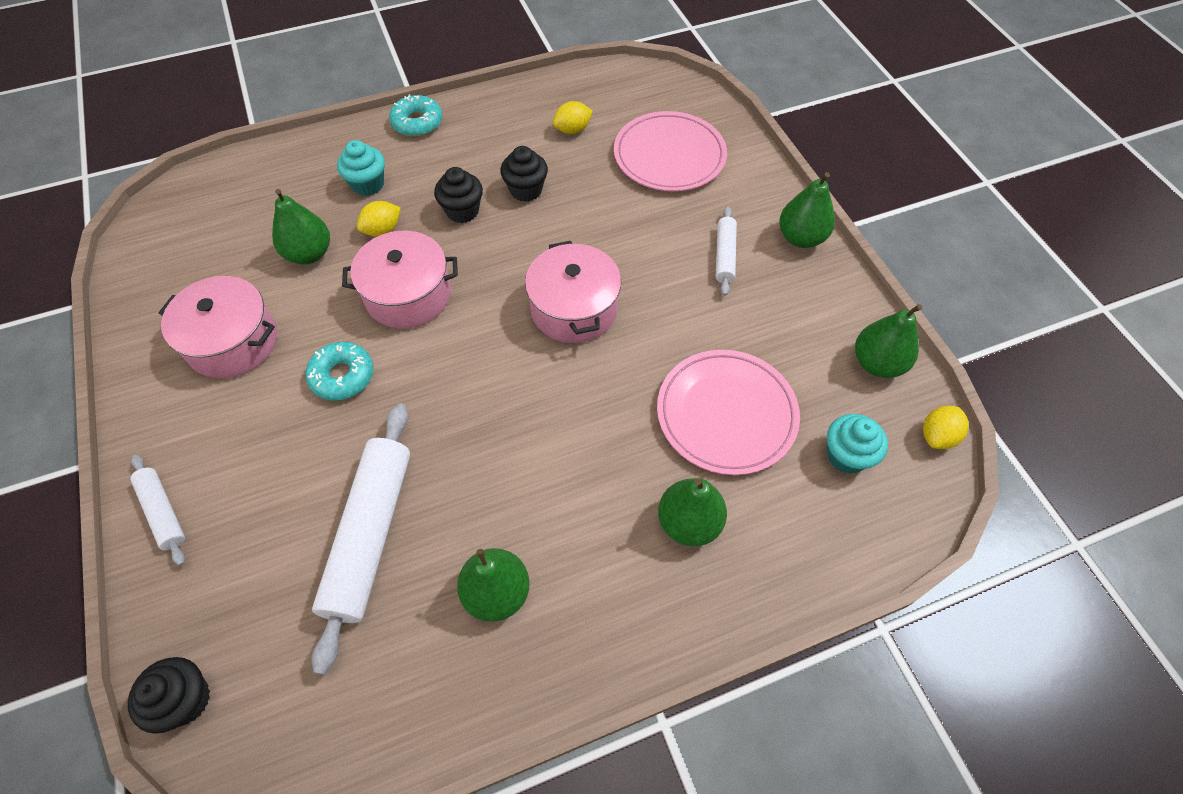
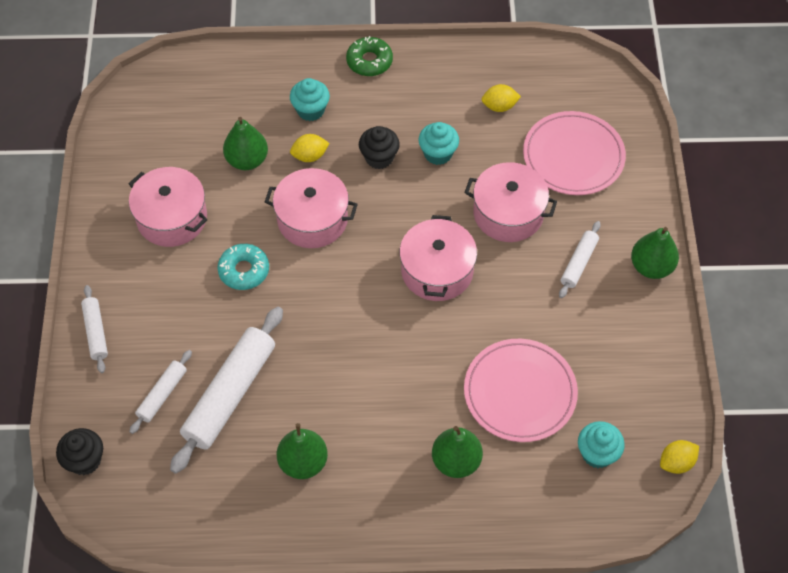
camera: 20 degrees right, 0 degrees up
(277, 565) = (162, 394): none -> white rolling pin
(417, 123) = (369, 61): turquoise donut -> green donut
(526, 190) = (438, 153): black cupcake -> turquoise cupcake
(627, 228) = (508, 213): none -> pink pot
(877, 363) = (659, 392): green pear -> none

